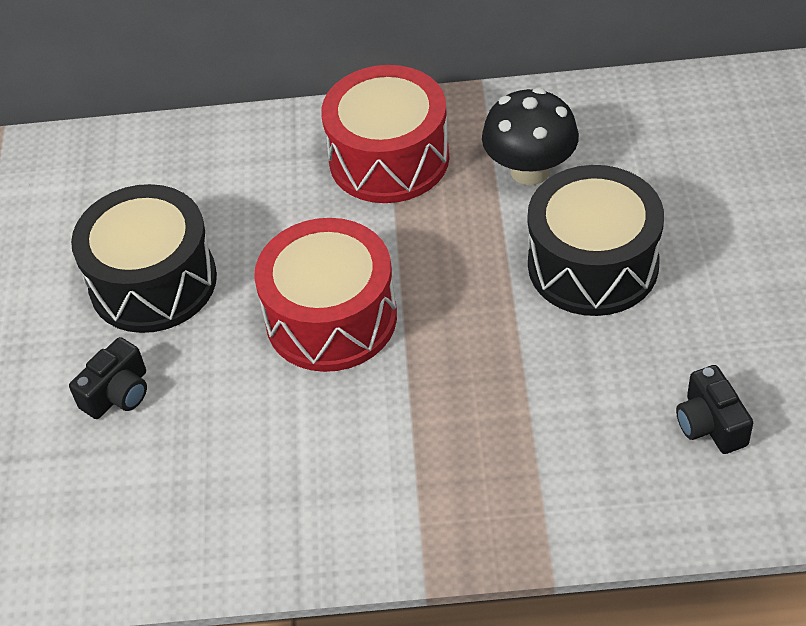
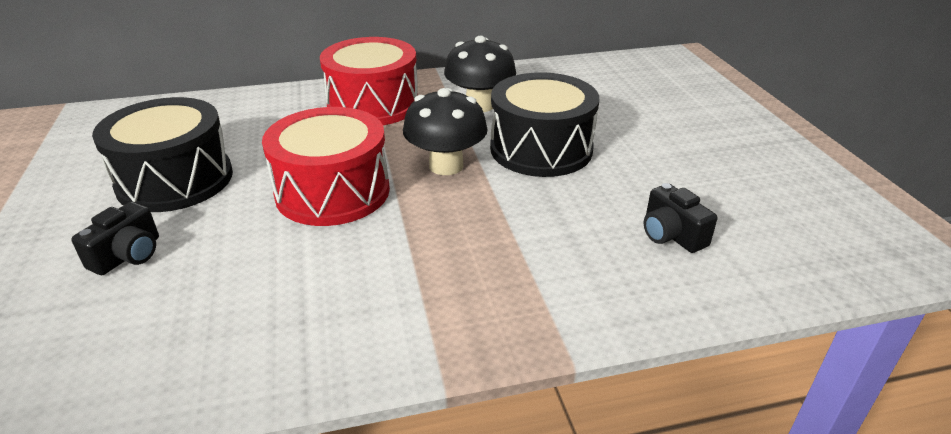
camera: 15 degrees left, 15 degrees down
(468, 285) = (446, 166): none -> black mushroom

